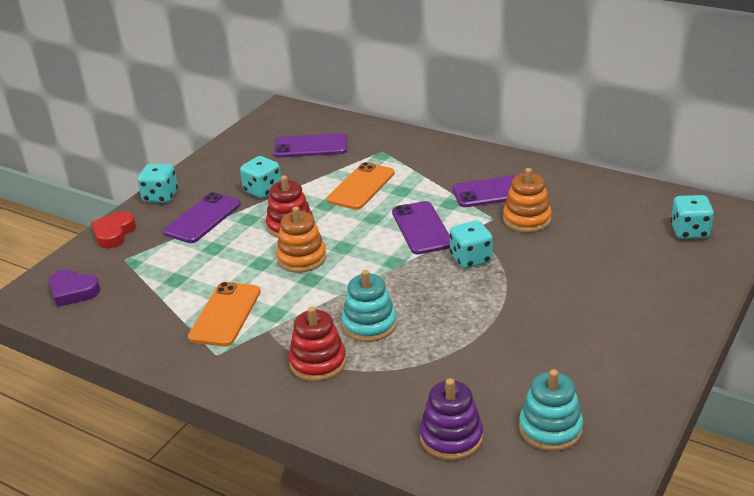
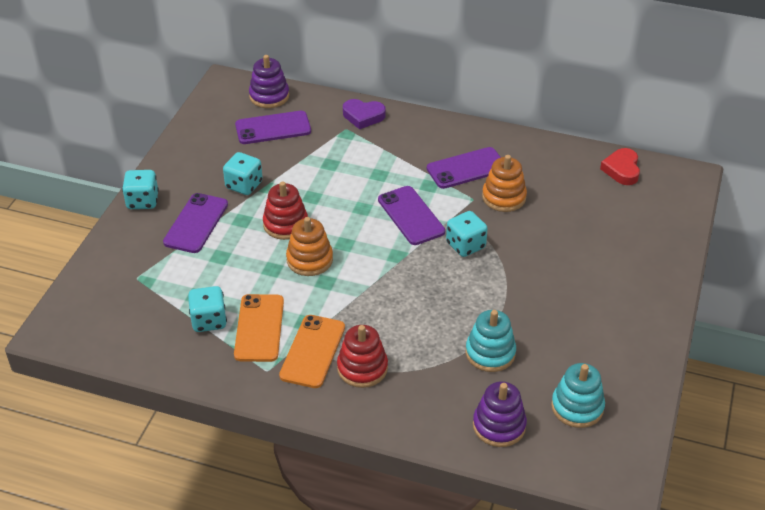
camera: 15 degrees left, 10 degrees up
(73, 291) = (100, 319): purple heart -> purple heart (363, 116)
(114, 233) = (112, 249): red heart -> red heart (622, 170)
(317, 121) = (269, 96): none -> purple stacking toy
(361, 187) = (339, 173): orange phone -> orange phone (312, 351)
(369, 325) = (395, 324): turquoise stacking toy -> turquoise stacking toy (490, 353)
(689, 232) = (648, 198): turquoise dice -> turquoise dice (209, 321)

